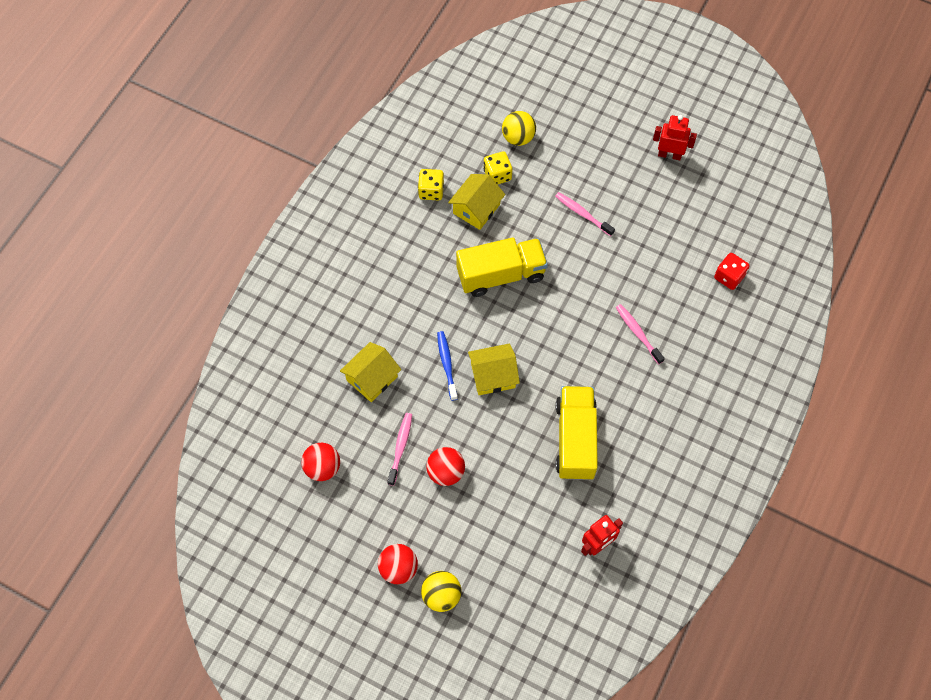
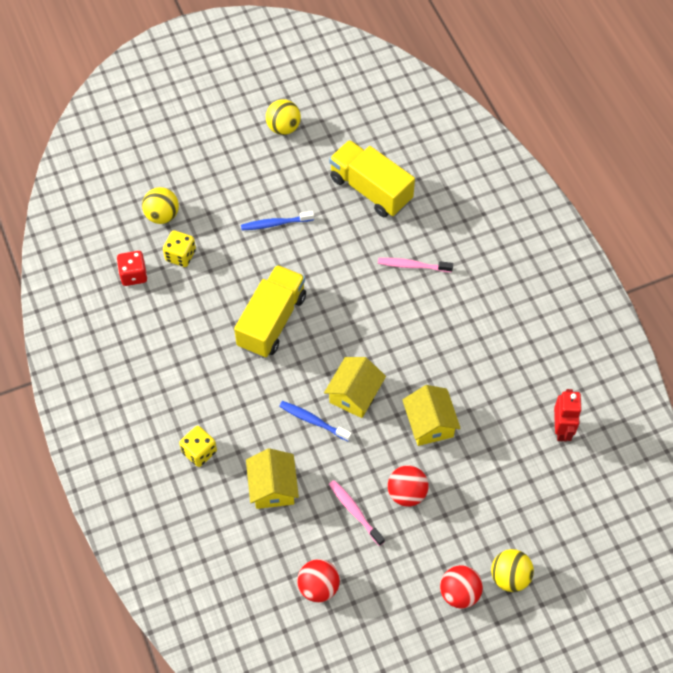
camera: 50 degrees left, 5 degrees down
(431, 191) = (146, 314): yellow dice -> yellow dice (199, 452)
(476, 209) = (195, 293): yellow house -> yellow house (429, 423)
(575, 439) = (462, 377): yellow truck -> yellow truck (370, 189)
(582, 214) = (275, 224): pink toothbrush -> blue toothbrush
(669, 154) = (283, 127): red robot -> yellow ball
(729, 277) = (423, 170): red dice -> red dice (133, 275)

